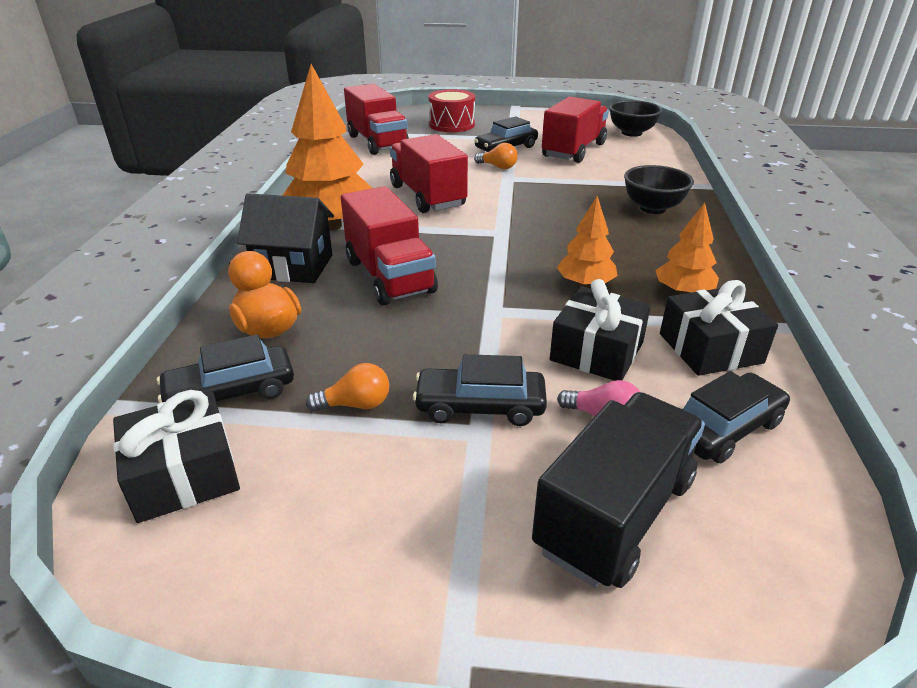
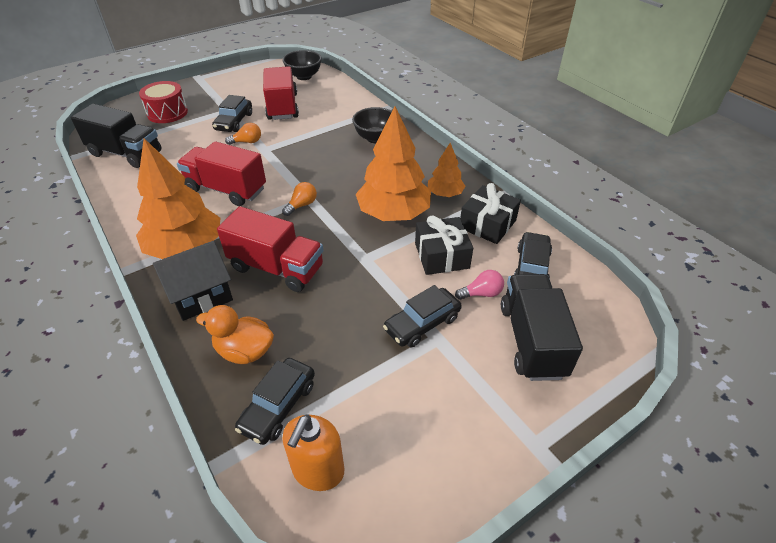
camera: 40 degrees left, 10 degrees up
(184, 474) = (318, 470): black gift -> orange soap dispenser
(355, 404) = (360, 364): orange light bulb -> orange light bulb (302, 205)
(377, 142) = (126, 153): red truck -> black truck
(585, 284) = (393, 213): orange tree -> orange tree, size x1.90

